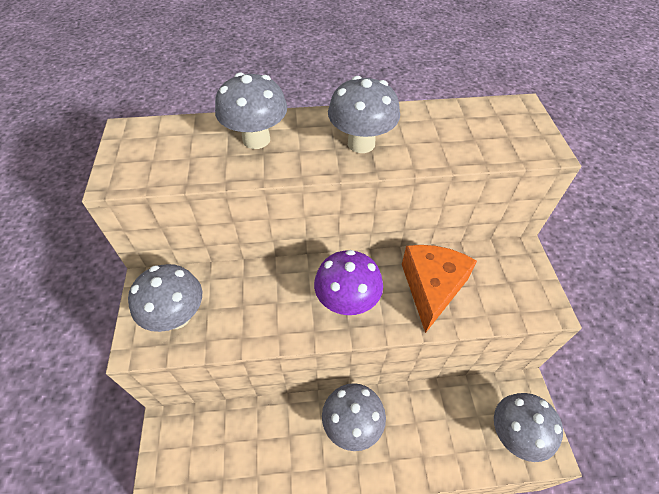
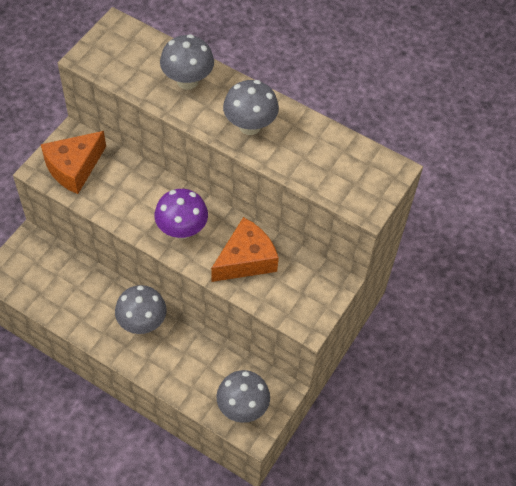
camera: 35 degrees right, 5 degrees up
(177, 316) = (74, 168): grey mushroom -> orange cheese

